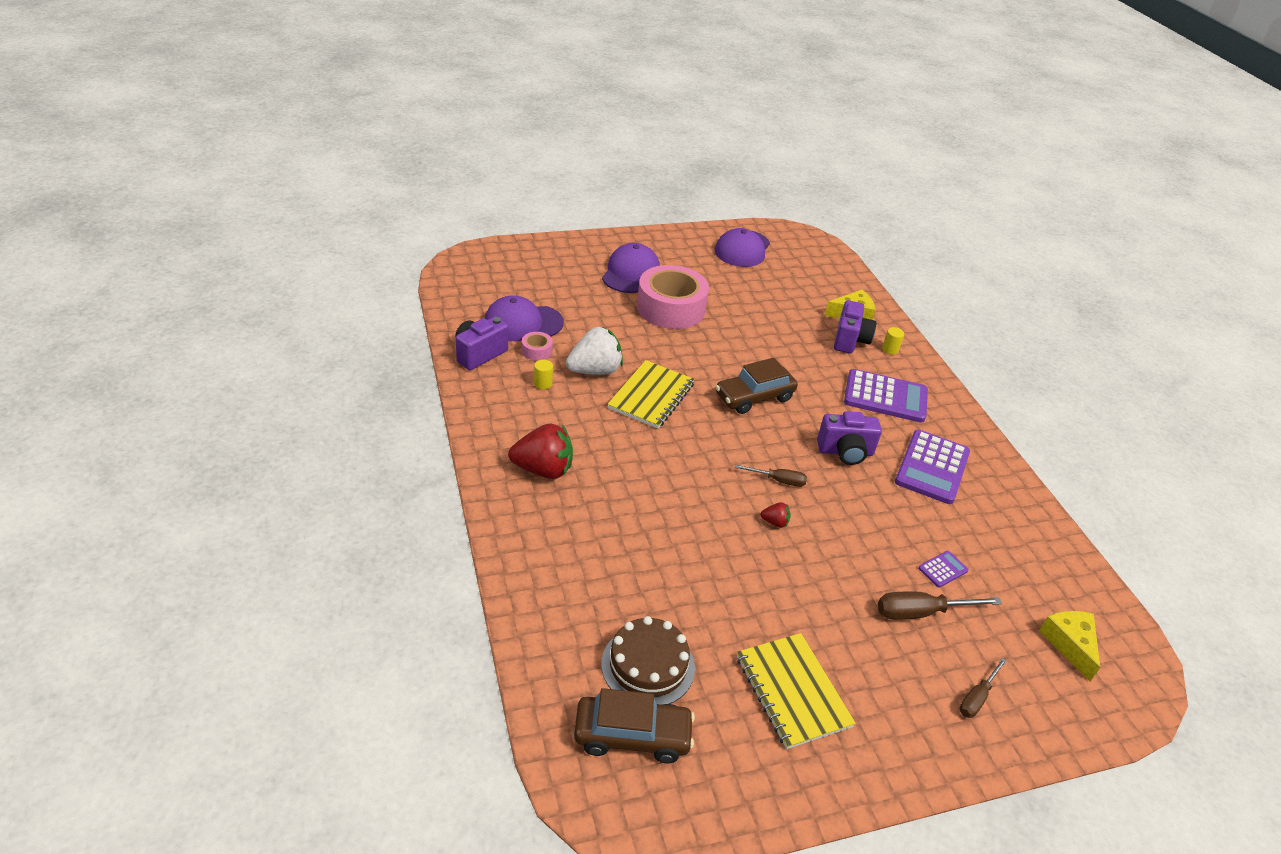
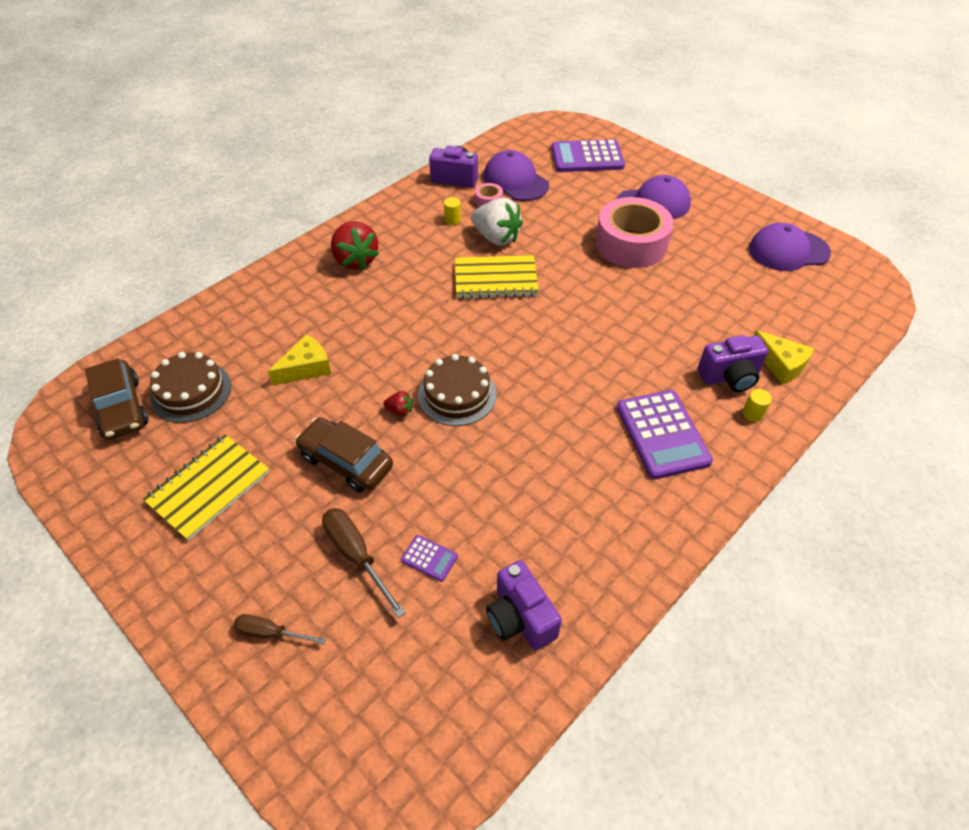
camera: 65 degrees right, 10 degrees up
(754, 397) = (559, 340): brown car -> brown car (346, 462)
(775, 522) = (400, 411): red strawberry -> red strawberry turned 60 degrees counterclockwise
(778, 480) = (457, 394): brown screwdriver -> brown cake
(845, 452) = (541, 429): purple camera -> purple camera (520, 618)
(932, 467) = (581, 507): purple calculator -> purple calculator (587, 157)
(1069, 644) = (394, 709): yellow cheese -> yellow cheese (306, 368)

